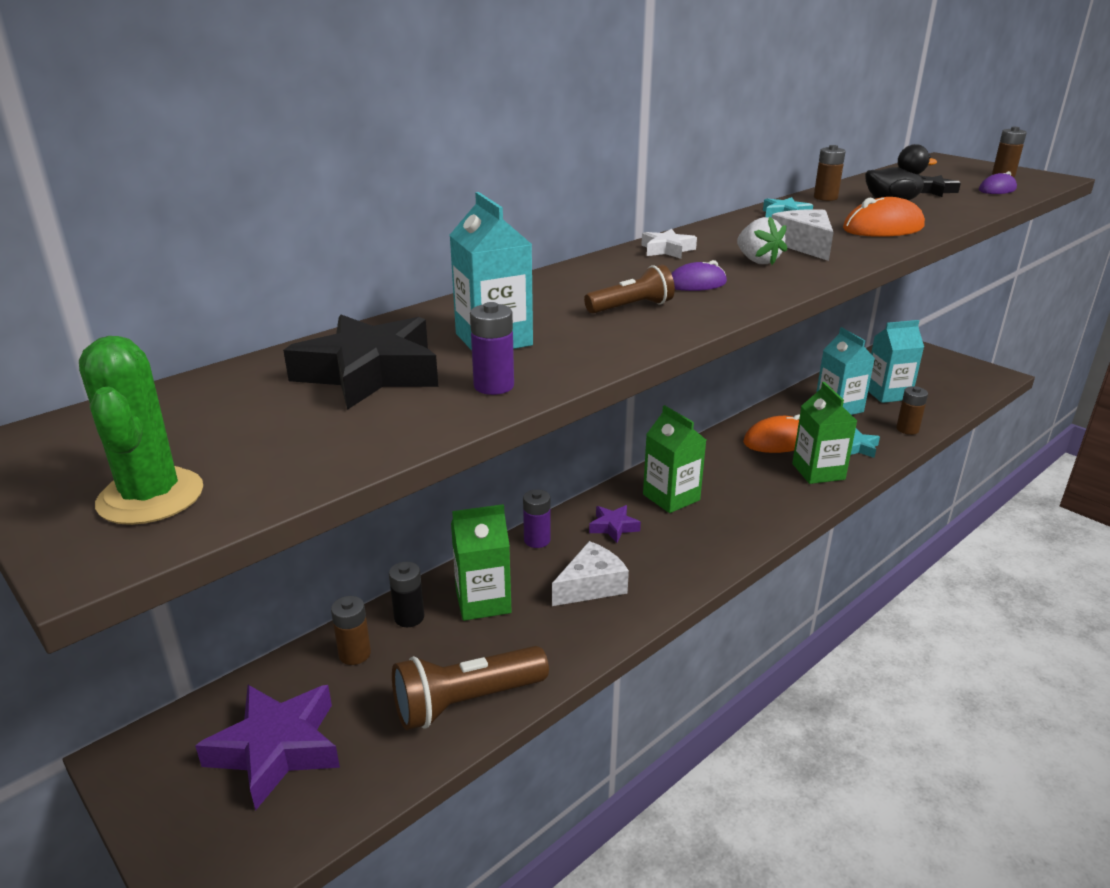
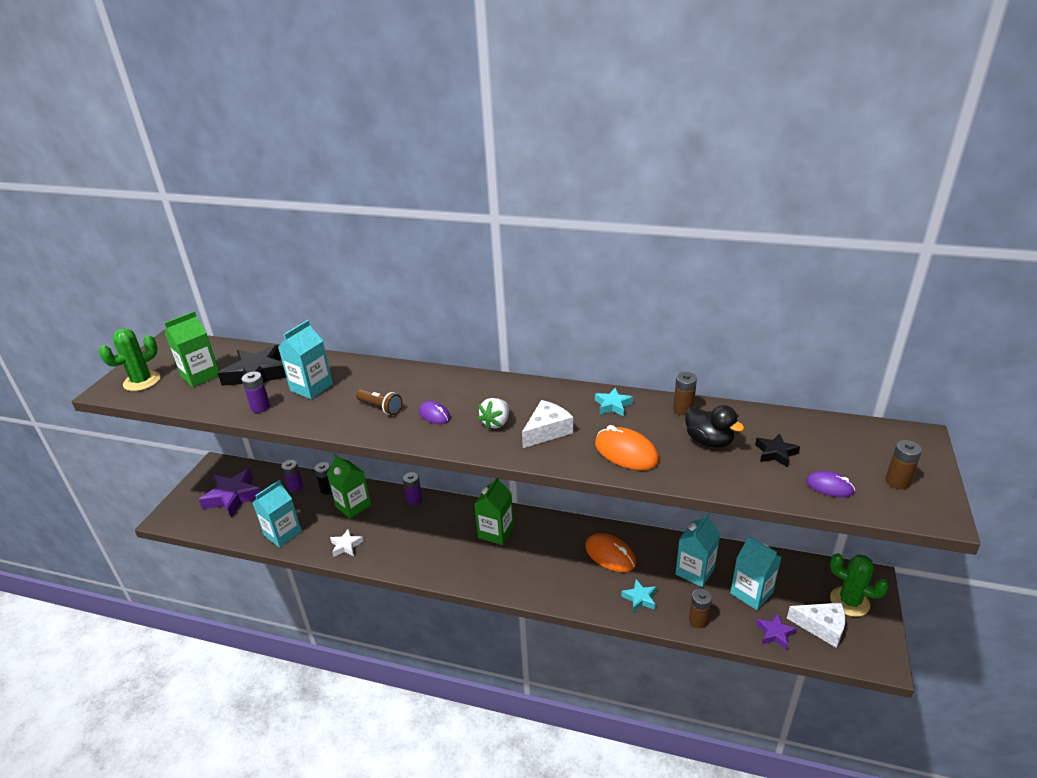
camera: 60 degrees right, 5 degrees up
(354, 654) = (295, 487): brown battery -> purple battery
(466, 702) = (283, 533): brown flashlight -> turquoise carton
(591, 586) = (388, 536): white cheese -> white cheese (821, 627)
(613, 527) = (447, 522): purple star -> purple star (775, 633)
(667, 250) = (488, 387): white star -> white star (346, 546)
(818, 471) = (585, 588): green carton -> green carton (200, 376)
(925, 361) = (849, 601): none -> green cactus

